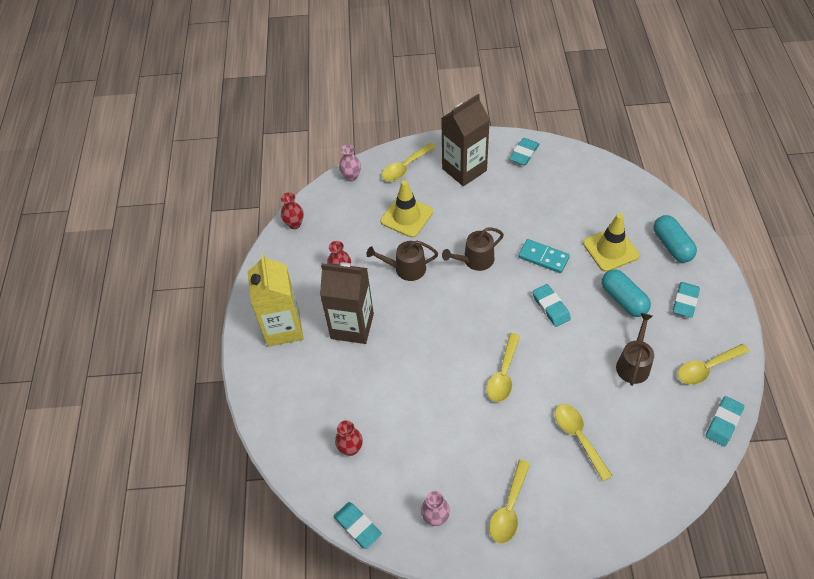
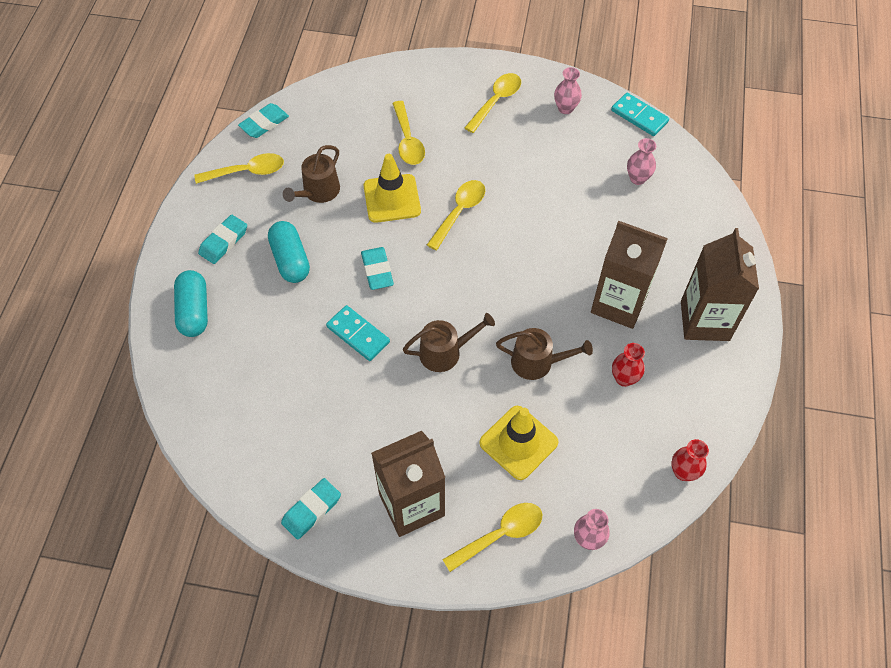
camera: 170 degrees left, 5 degrees up
(283, 328) = (704, 321): yellow carton -> brown carton
(350, 448) = (637, 178): red vase -> pink vase
(357, 526) = (639, 116): turquoise eraser -> turquoise domino
(610, 249) = (270, 324): yellow traffic cone -> yellow traffic cone (392, 198)

